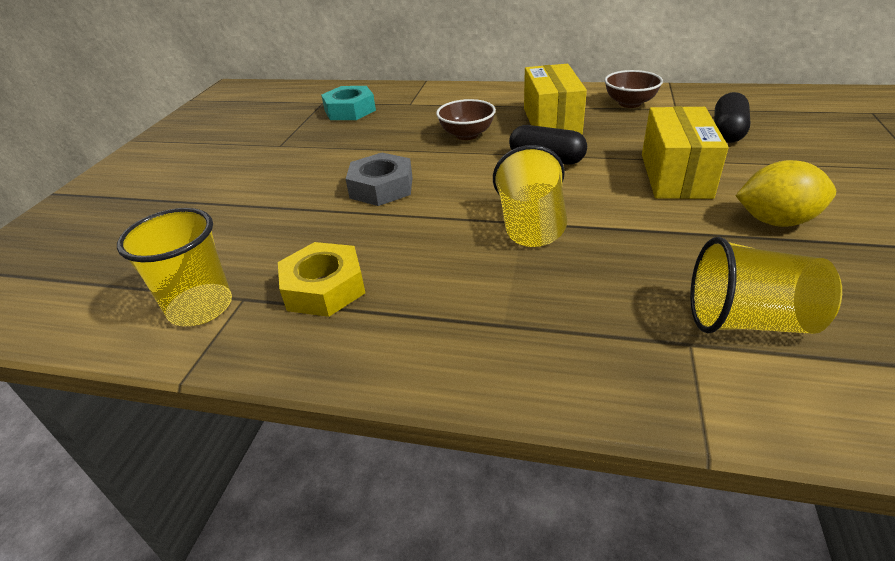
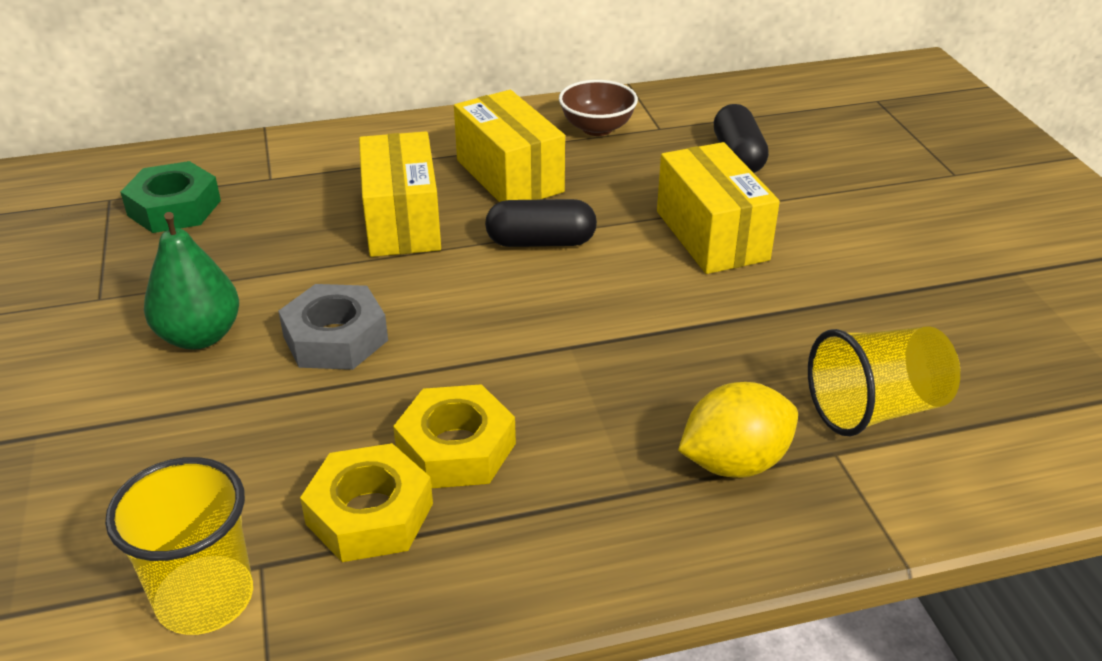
camera: 30 degrees left, 0 degrees up
(311, 172) = (199, 336): none -> green pear
(350, 110) = (174, 208): turquoise nut -> green nut
(404, 264) = (456, 448): none -> yellow nut
(467, 135) = (402, 221): brown bowl -> yellow box
(530, 225) = (582, 349): yellow cup -> none
(775, 221) = (846, 276): yellow lemon -> yellow lemon (734, 462)

